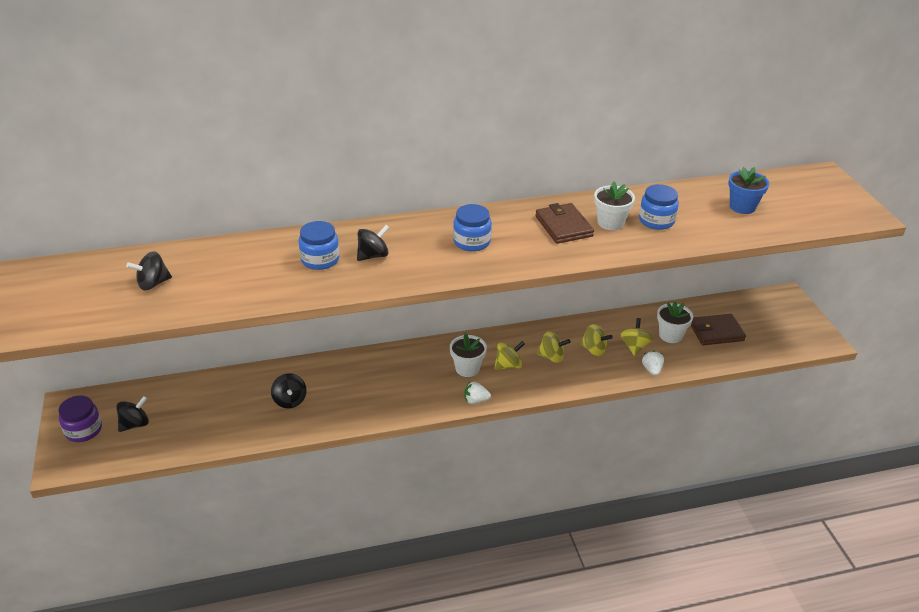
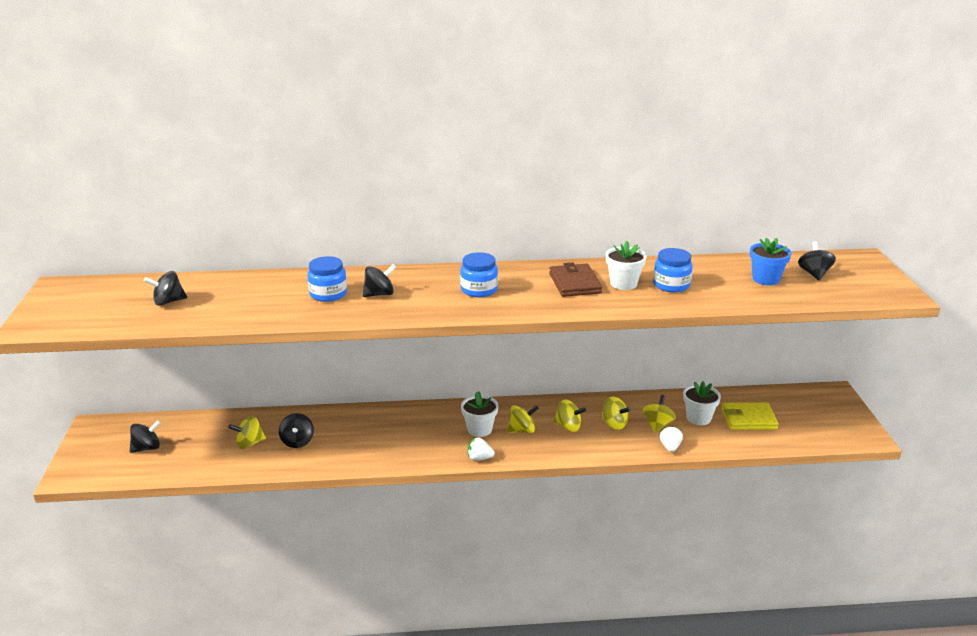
camera: 10 degrees right, 10 degrees down
(83, 430) = (99, 448): purple jar -> none
(241, 408) = (249, 443): none -> yellow spinning top
(716, 332) = (748, 419): brown wallet -> yellow wallet
(785, 197) = (814, 274): none -> black spinning top

